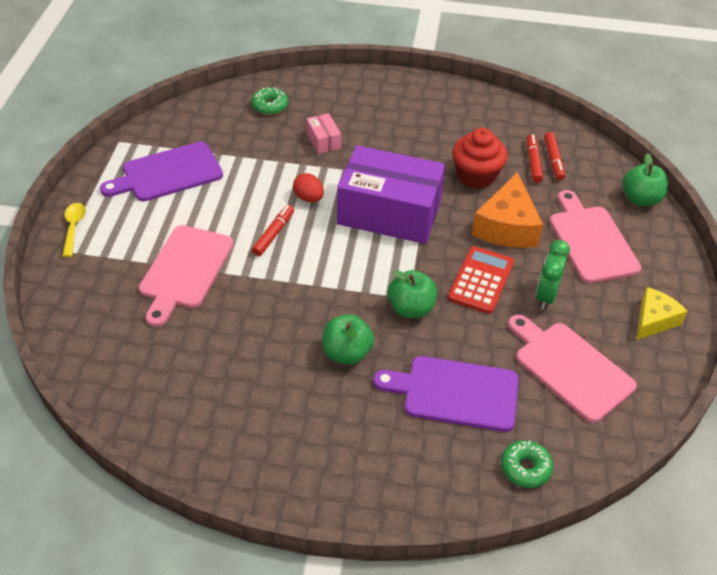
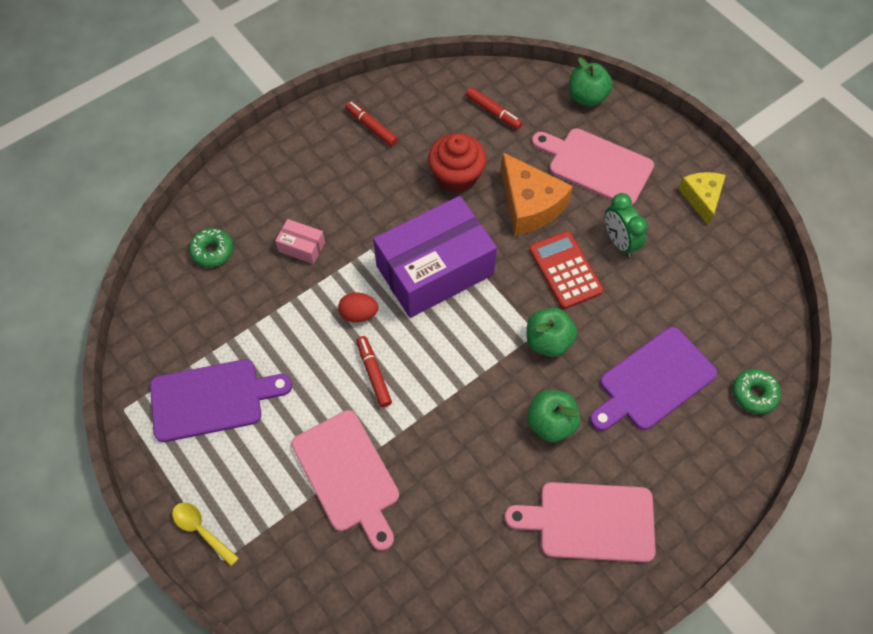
camera: 45 degrees left, 15 degrees up
(168, 173) = (212, 399): purple cutting board -> purple cutting board turned 120 degrees counterclockwise
(533, 162) = (481, 127): red marker -> red marker (371, 127)
(570, 368) = (696, 288): pink cutting board -> pink cutting board (590, 521)

